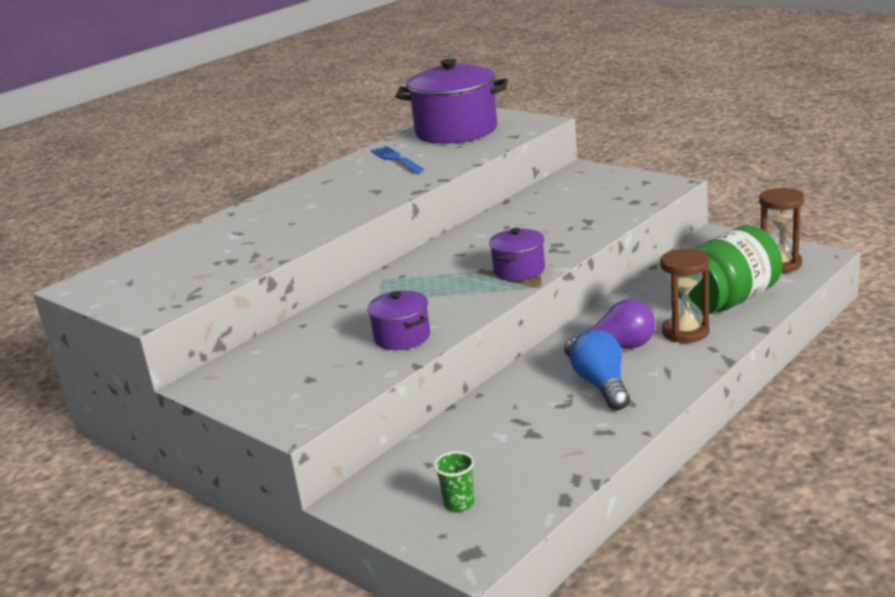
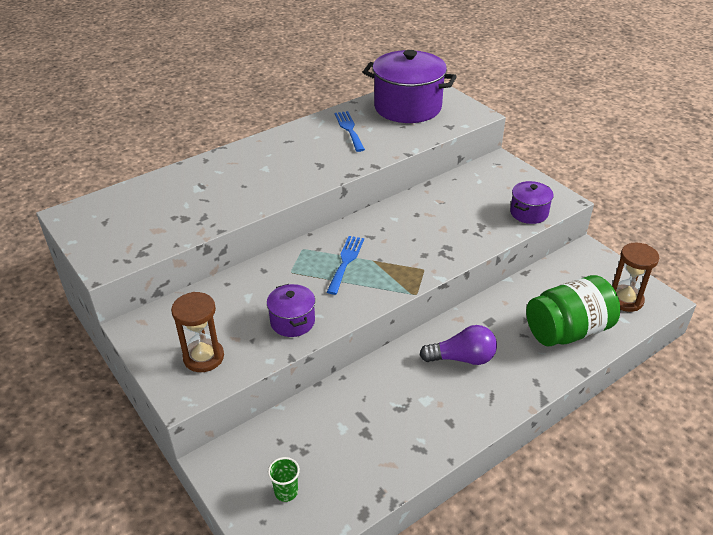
camera: 10 degrees right, 15 degrees up
(441, 279) = (346, 262): none -> blue fork
(519, 270) = (407, 270): purple pot -> purple pot (529, 213)
(602, 385) = (436, 397): blue light bulb -> none
(685, 332) = (522, 356): brown hourglass -> brown hourglass (203, 357)

